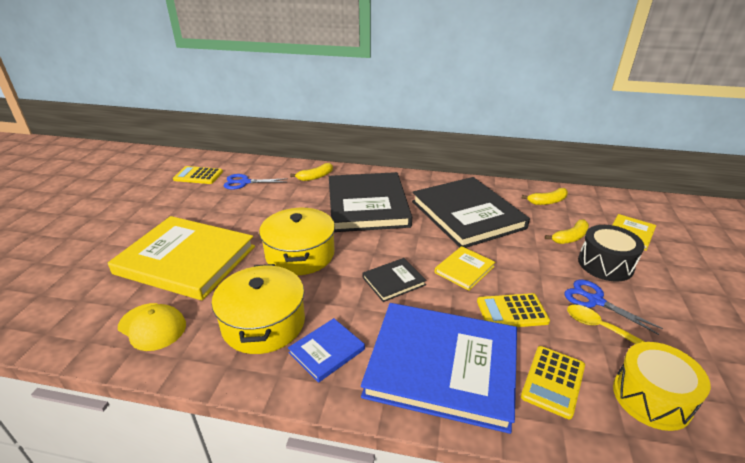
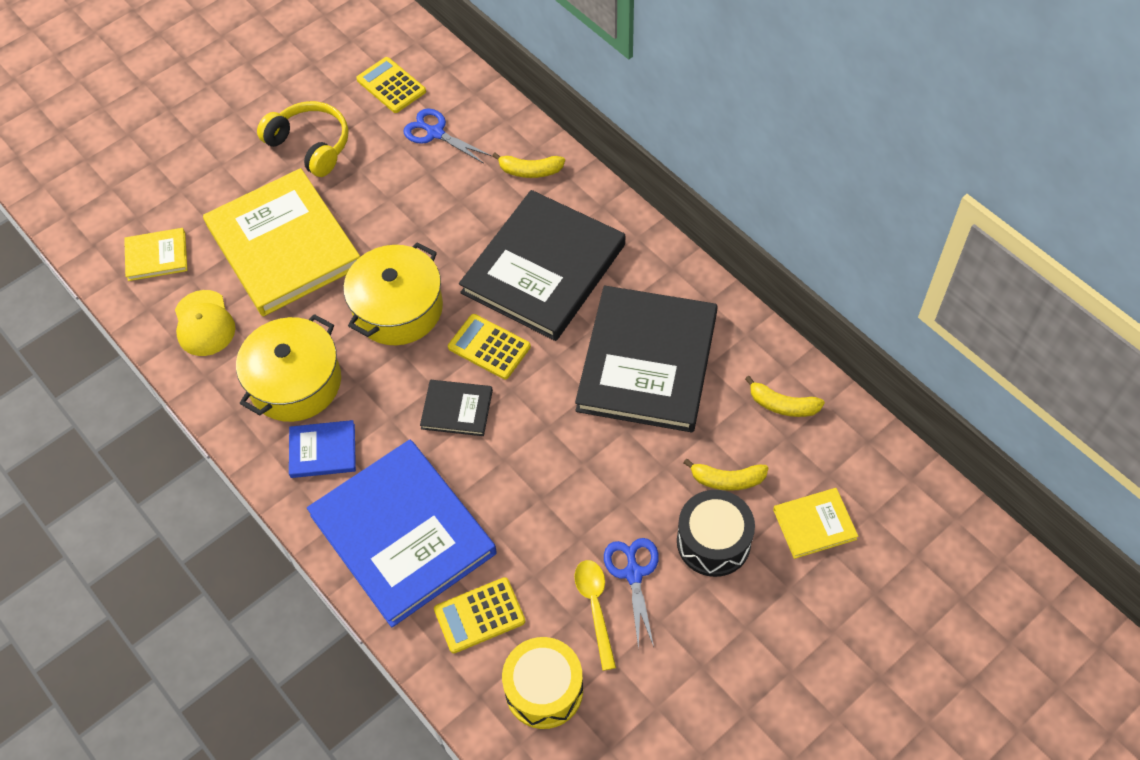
camera: 40 degrees right, 25 degrees up
(165, 212) = (311, 145): none -> yellow headphones
(464, 269) = (545, 443): yellow book -> yellow book (157, 256)
(512, 311) = (531, 525): yellow calculator -> yellow calculator (489, 347)

